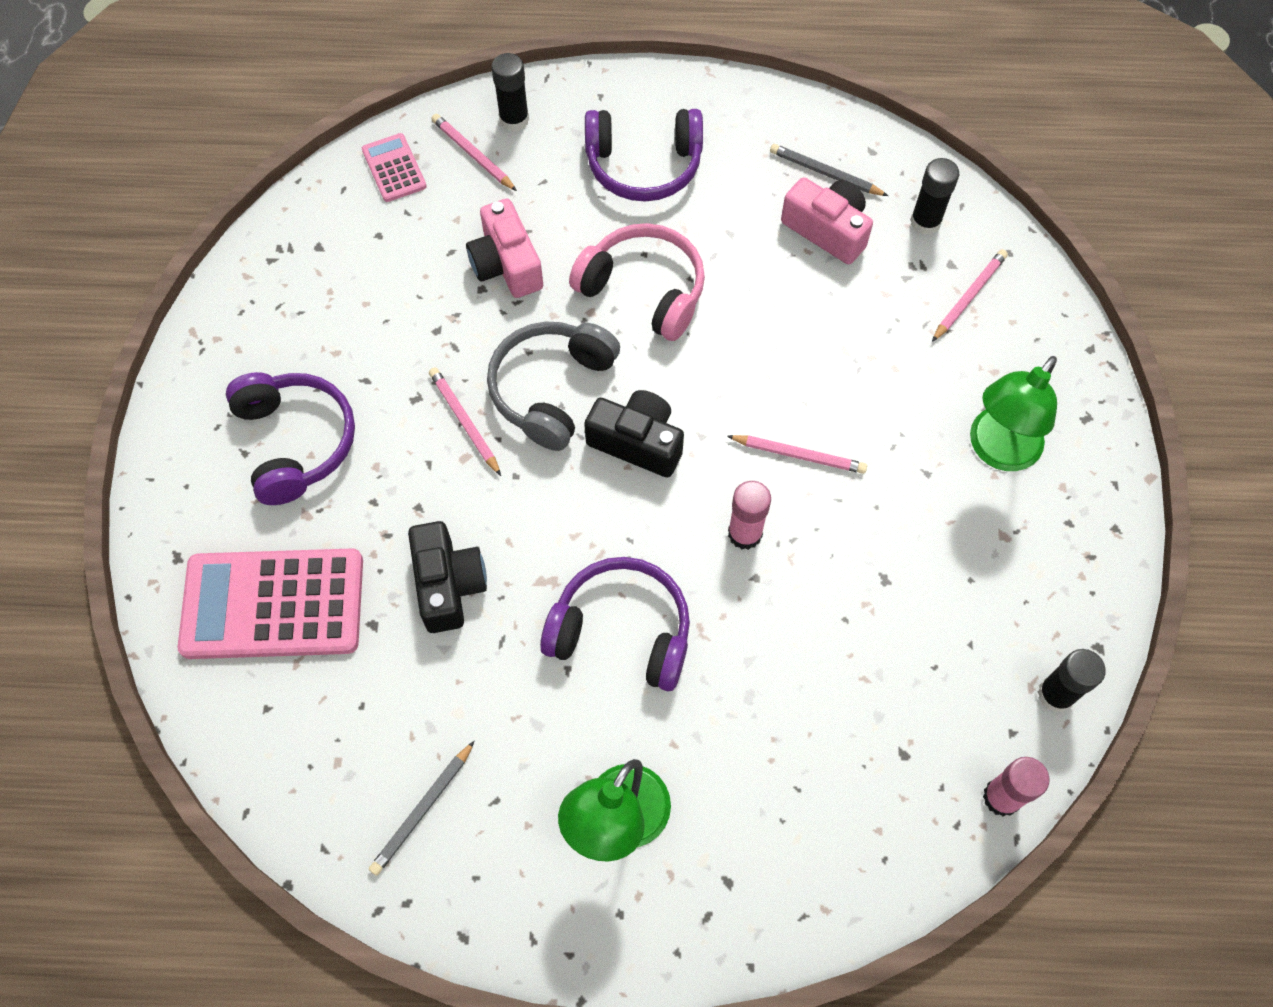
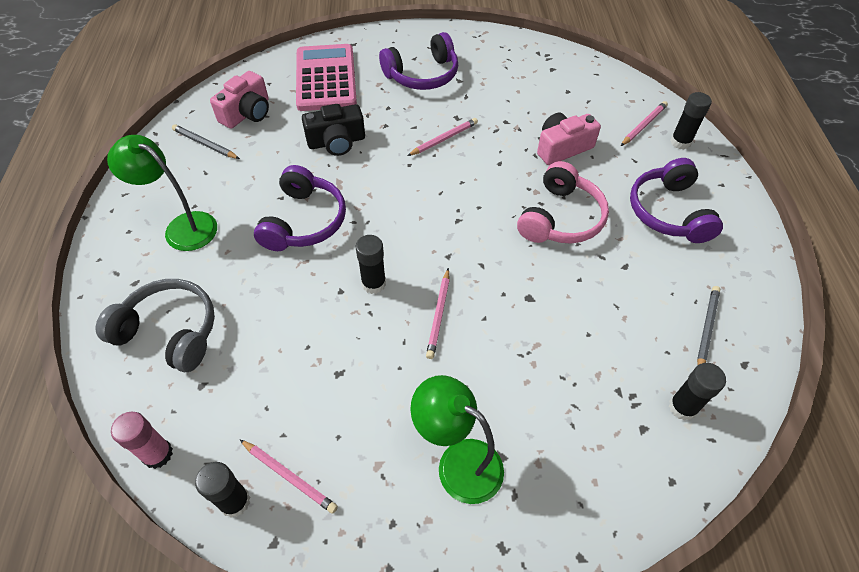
camera: 85 degrees right, 10 degrees down
(394, 168) = (619, 92): pink calculator -> none
(551, 389) = (472, 176): grey headphones -> grey headphones (170, 331)
(637, 442) = (439, 221): black camera -> none
(745, 533) = (373, 283): pink glue stick -> black glue stick
(827, 230) = (649, 331): pink camera -> pink camera (247, 113)
(969, 296) = (612, 443): pink pencil -> pink pencil (289, 477)

